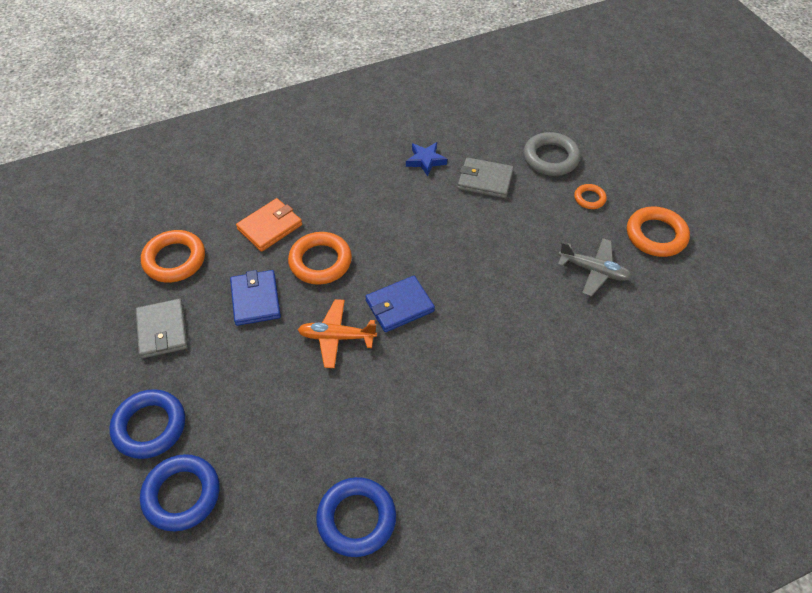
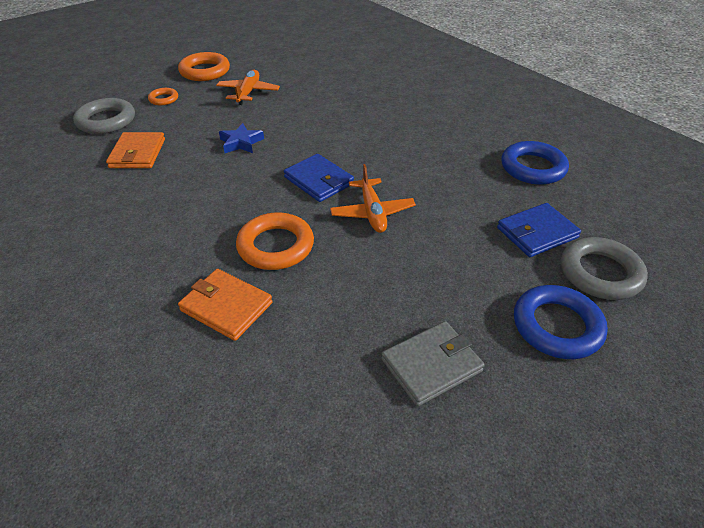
camera: 105 degrees left, 10 degrees down
(174, 260) = (309, 399): orange ring -> none
(182, 495) = (600, 273): blue ring -> grey ring
(255, 299) = (349, 286): blue wallet -> blue wallet (537, 233)
(425, 160) = (102, 196): blue star -> blue star (241, 142)
(485, 180) = (138, 153): grey wallet -> orange wallet
(593, 270) = (248, 93): grey plane -> orange plane

